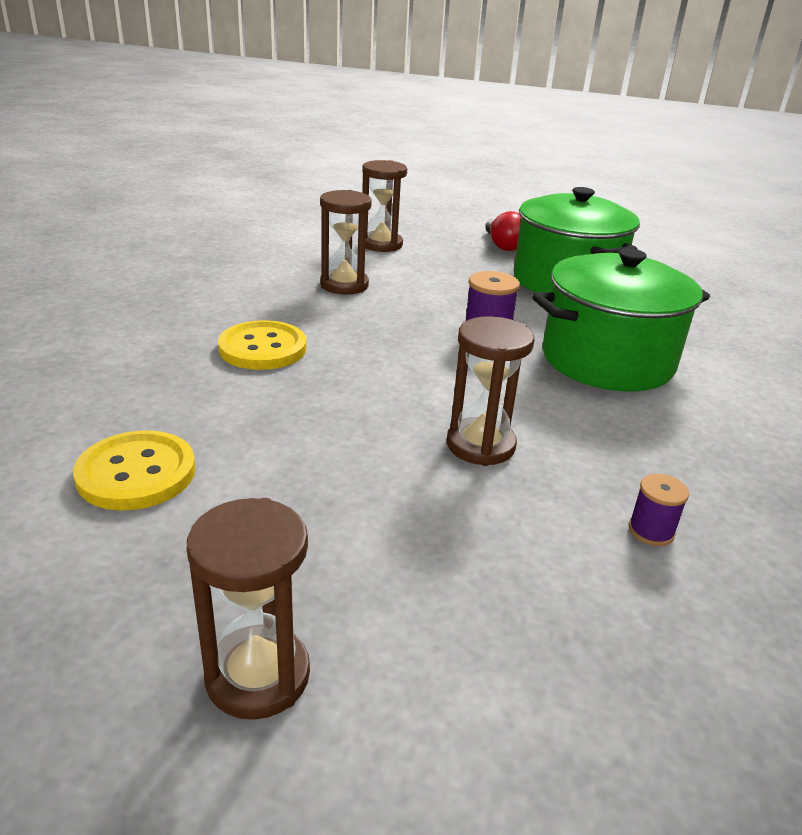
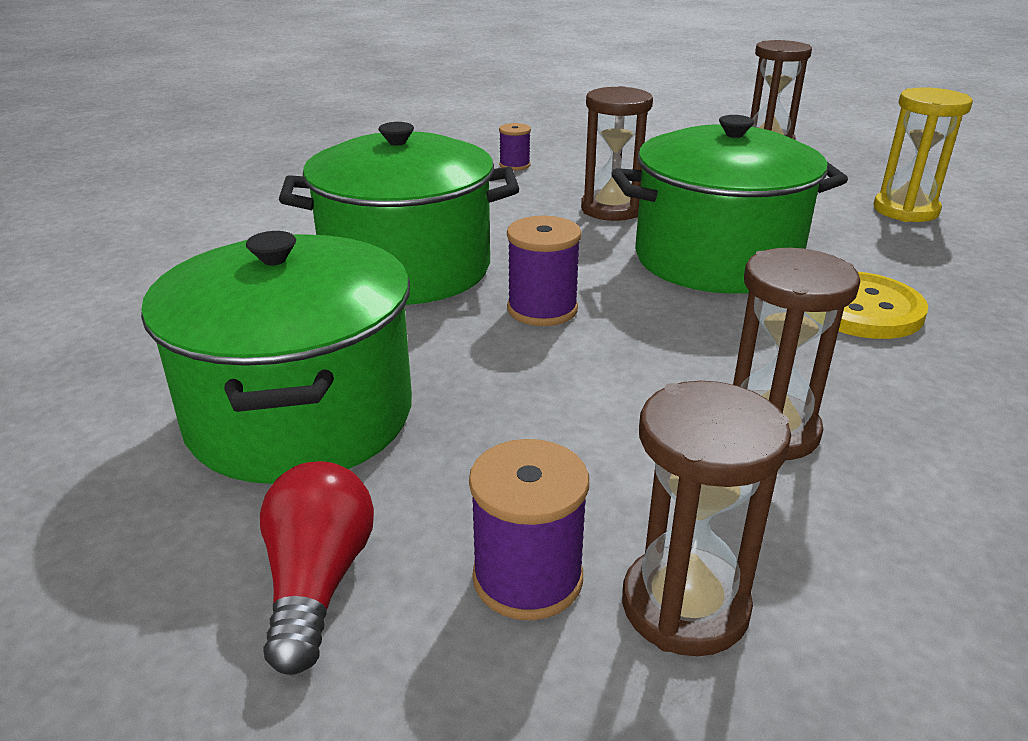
camera: 165 degrees left, 0 degrees up
(136, 473) = (905, 210): yellow button -> yellow hourglass
(367, 385) = (716, 259): none -> green pot
(435, 247) = (527, 578): none -> purple spool

